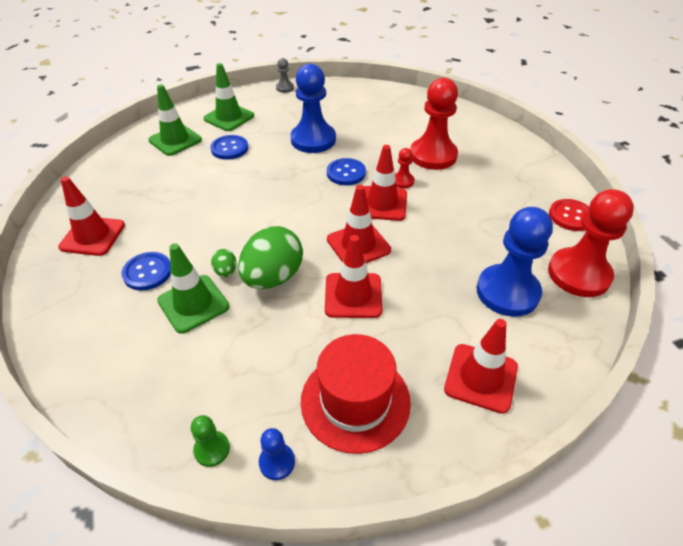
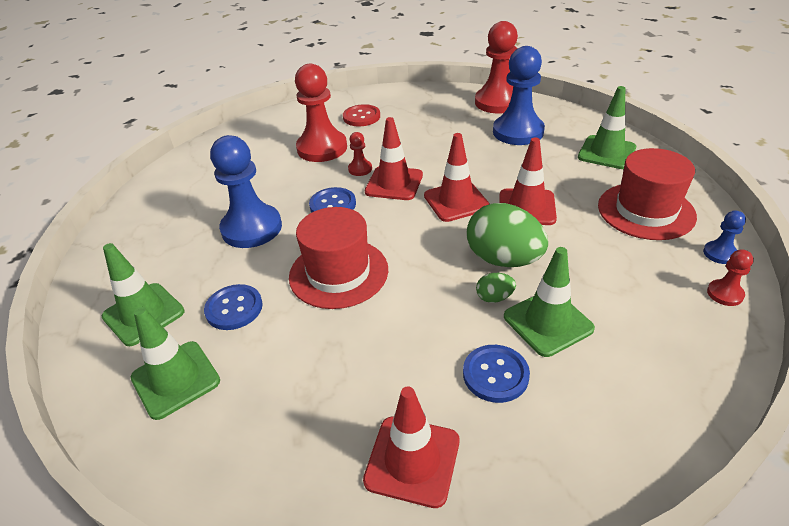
camera: 80 degrees left, 5 degrees down
(212, 449) = (725, 294): green pawn -> red pawn
(261, 187) = (338, 273): none -> red hat
(285, 88) = (96, 254): grey pawn -> none
(481, 378) = (606, 152): red traffic cone -> green traffic cone
(571, 216) = (431, 95): red button -> red button (361, 117)

